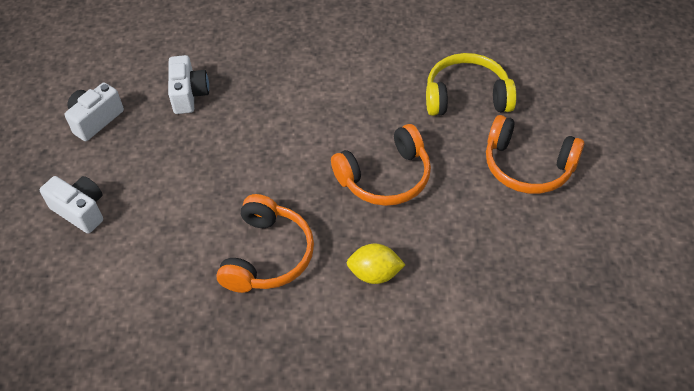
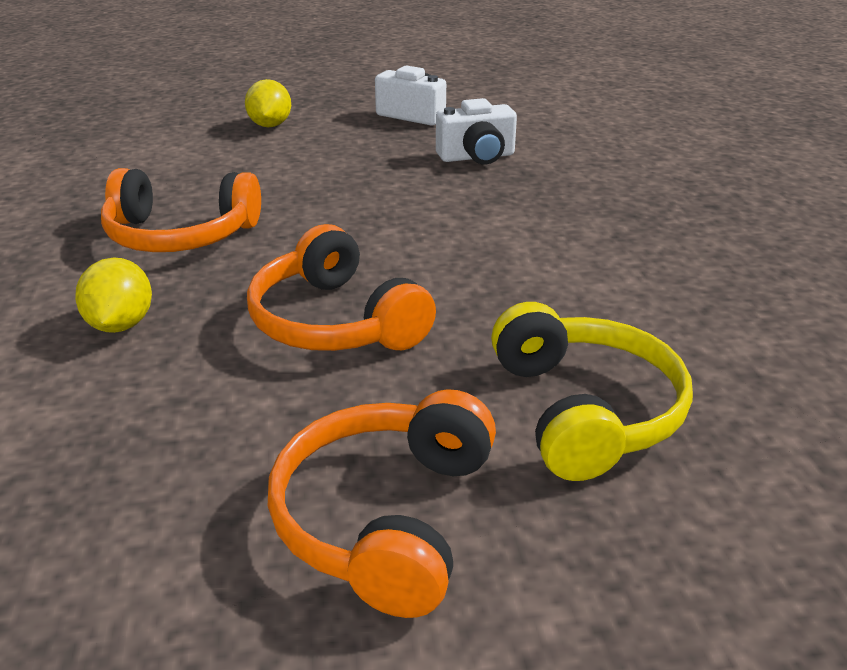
camera: 80 degrees right, 20 degrees down
(80, 211) = (270, 125): white camera -> yellow lemon

